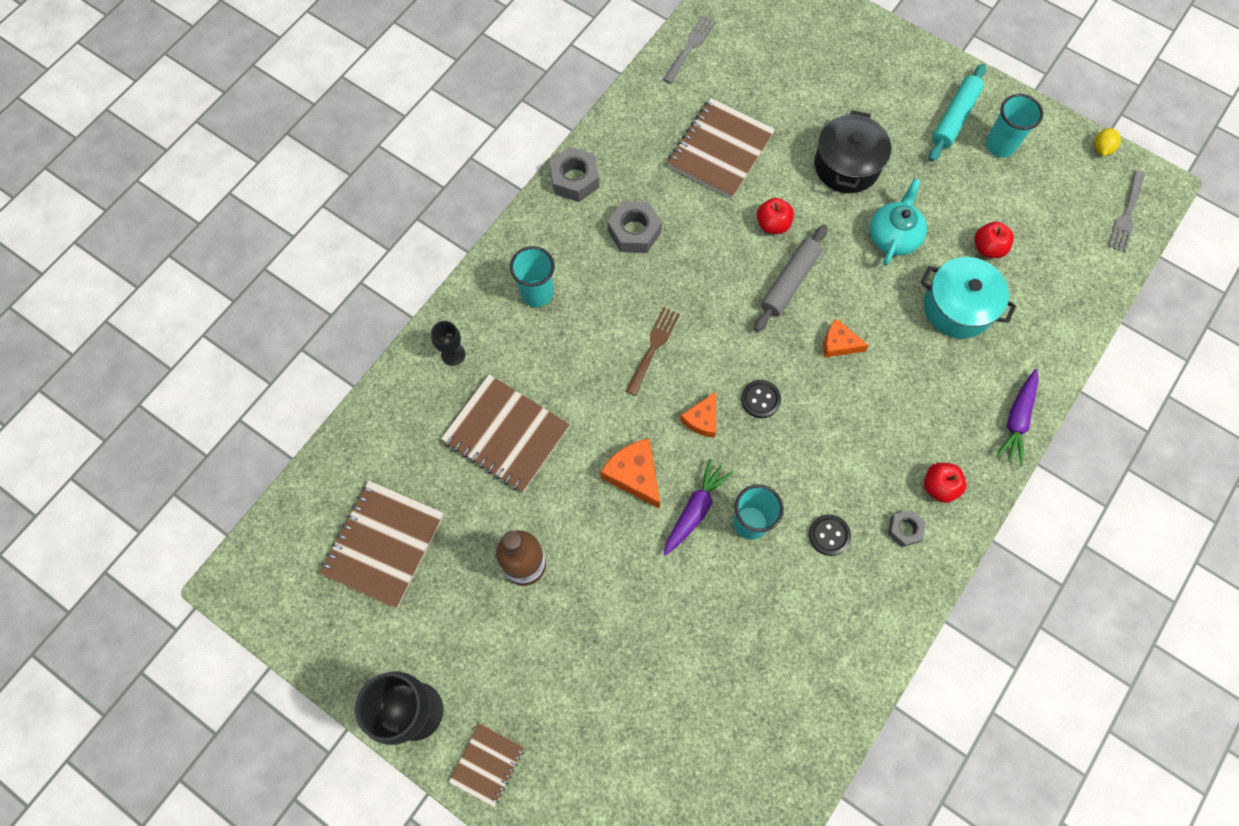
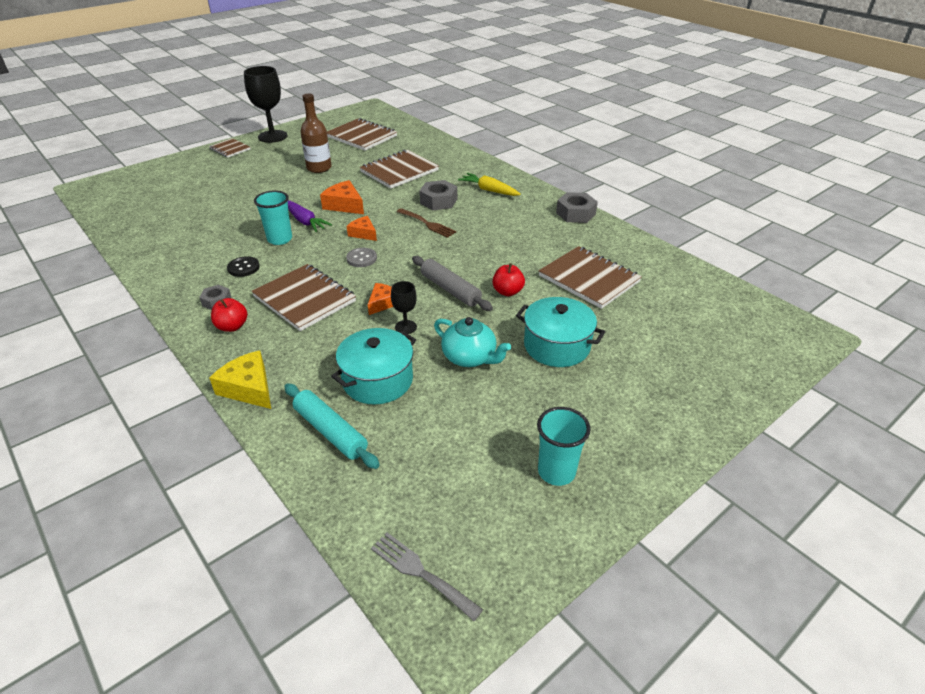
camera: 105 degrees right, 30 degrees down
(453, 354) = (460, 162): black goblet -> black goblet (406, 327)
(537, 293) = (489, 190): turquoise cup -> yellow carrot
(634, 232) = (523, 230): grey nut -> grey nut (438, 201)
(634, 474) = (344, 205): orange cheese -> orange cheese turned 120 degrees counterclockwise
(690, 47) = (703, 282): grey fork -> none
(760, 399) = (361, 258): black button -> grey button
(846, 165) = (556, 346): black pot -> turquoise pot
(863, 431) = (304, 299): none -> brown notebook
(954, 118) = (602, 441): turquoise rolling pin -> turquoise rolling pin (330, 431)
(988, 248) = (430, 421): red apple -> none
(1017, 420) = (249, 388): purple carrot -> yellow cheese
(1101, 148) = (529, 583): yellow lemon -> none

